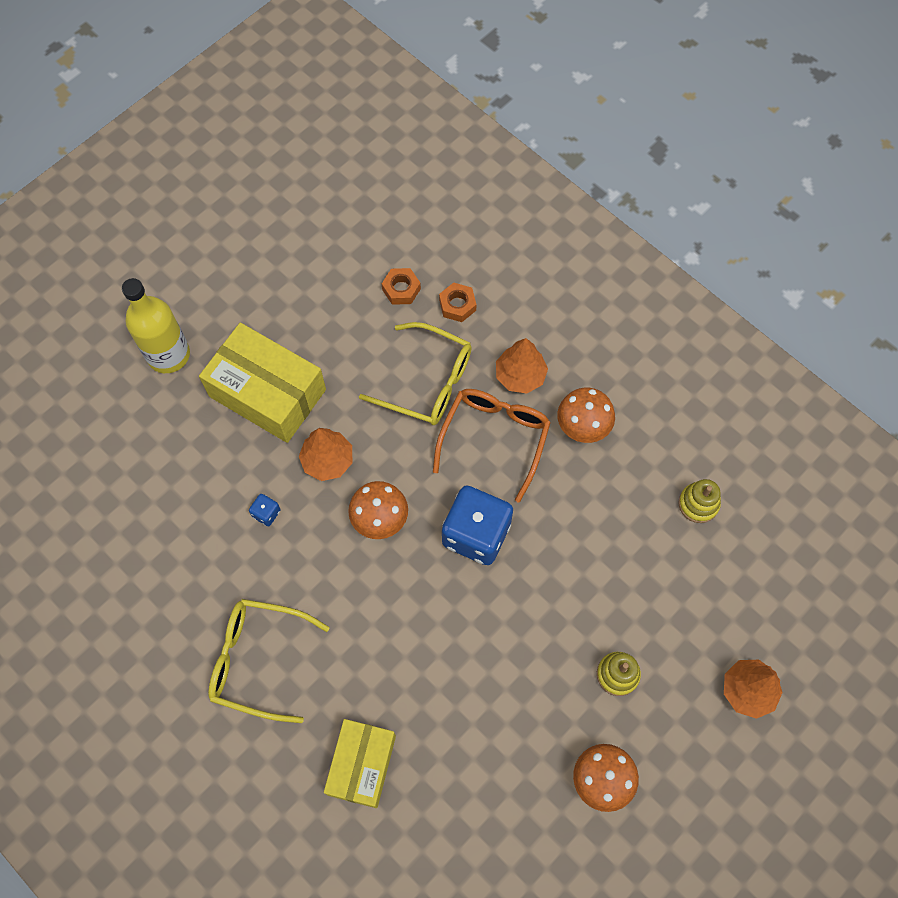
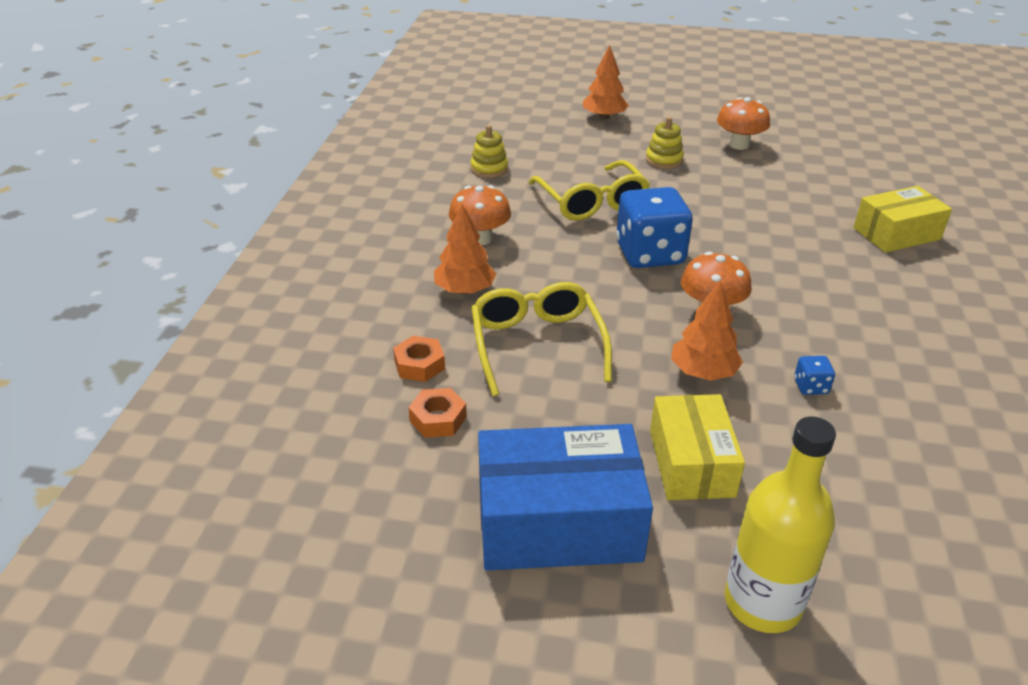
camera: 125 degrees left, 30 degrees down
(256, 660) = (928, 321): yellow glasses -> yellow glasses (592, 203)
(267, 393) = (691, 463): yellow box -> yellow box, size x0.66
(283, 301) = (558, 522): none -> blue box
(495, 437) = (547, 279): orange glasses -> none

